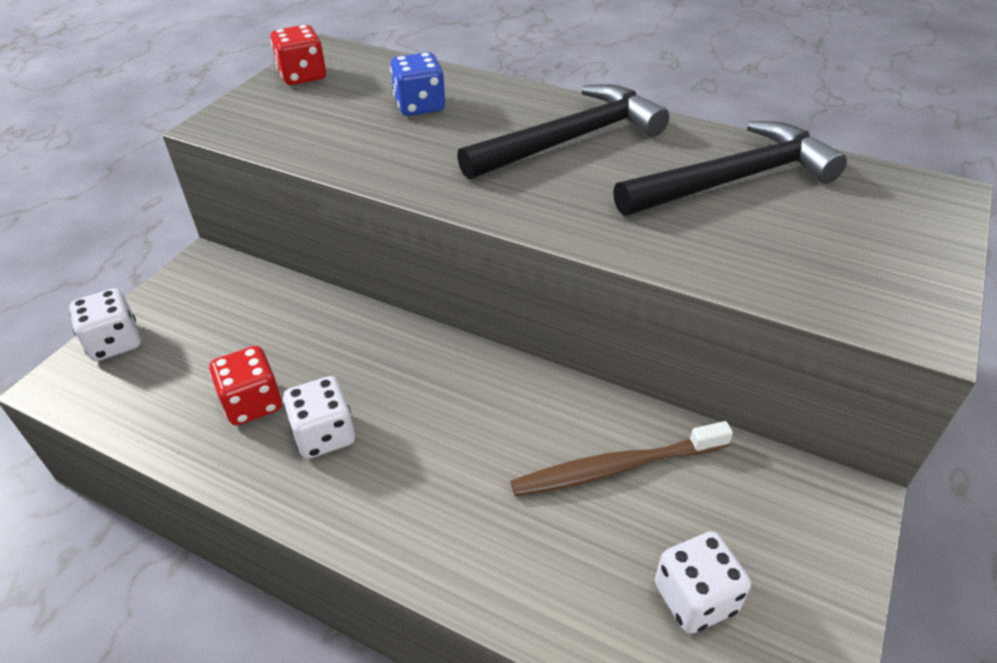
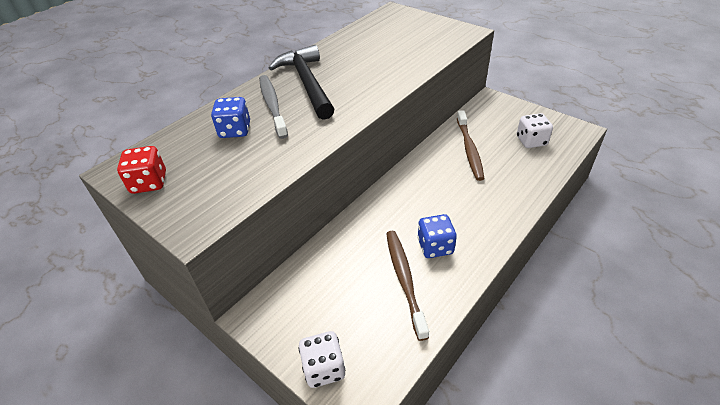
camera: 75 degrees left, 0 degrees up
(253, 403) = (404, 280): red dice -> brown toothbrush
(324, 435) = (435, 246): white dice -> blue dice
(492, 122) = (272, 105): none -> grey toothbrush
(733, 180) = (364, 47): black hammer -> none

